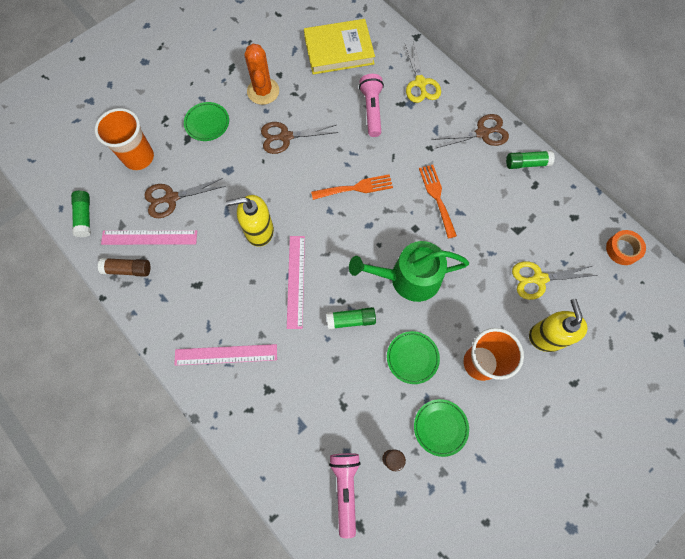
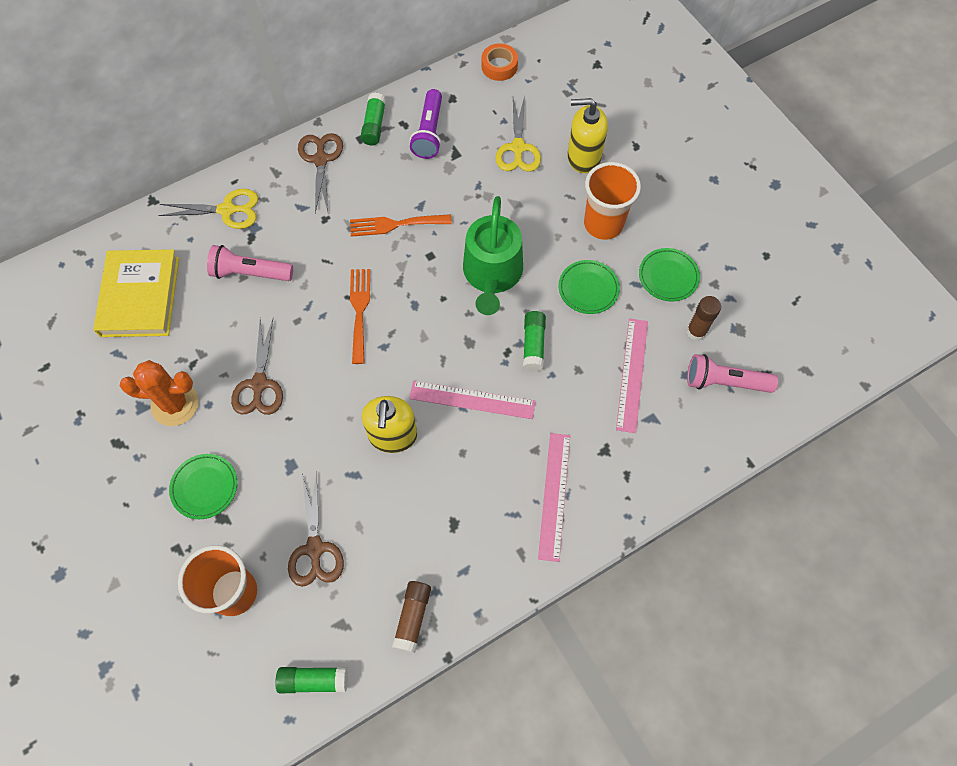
camera: 80 degrees left, 5 degrees down
(149, 237) = (369, 584): pink ruler -> pink ruler (632, 374)
(533, 205) = (429, 132): none -> purple flashlight

